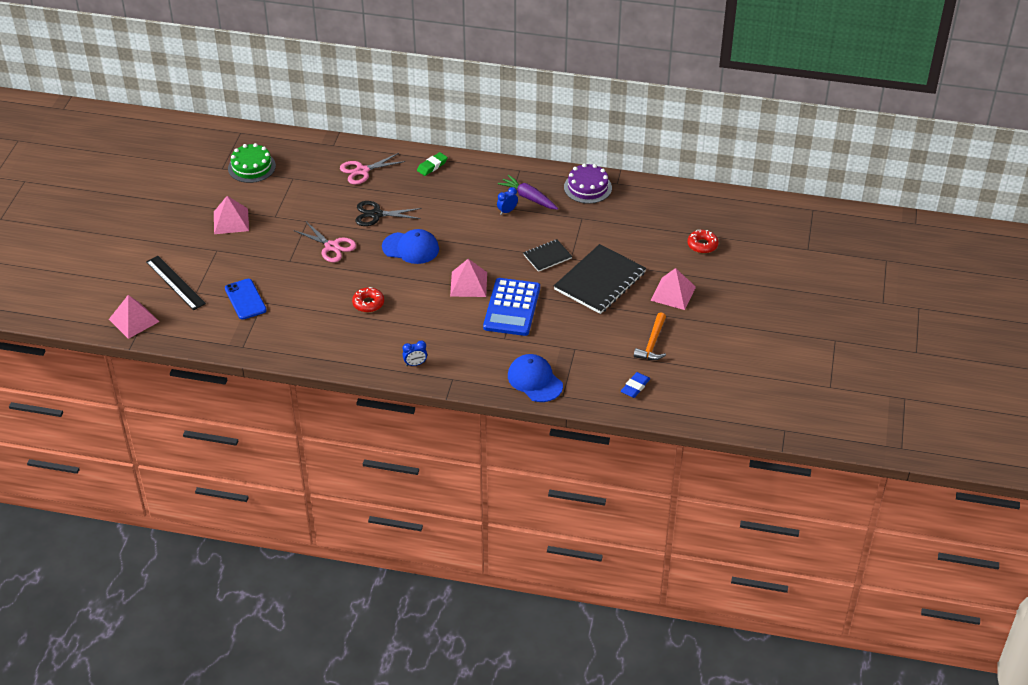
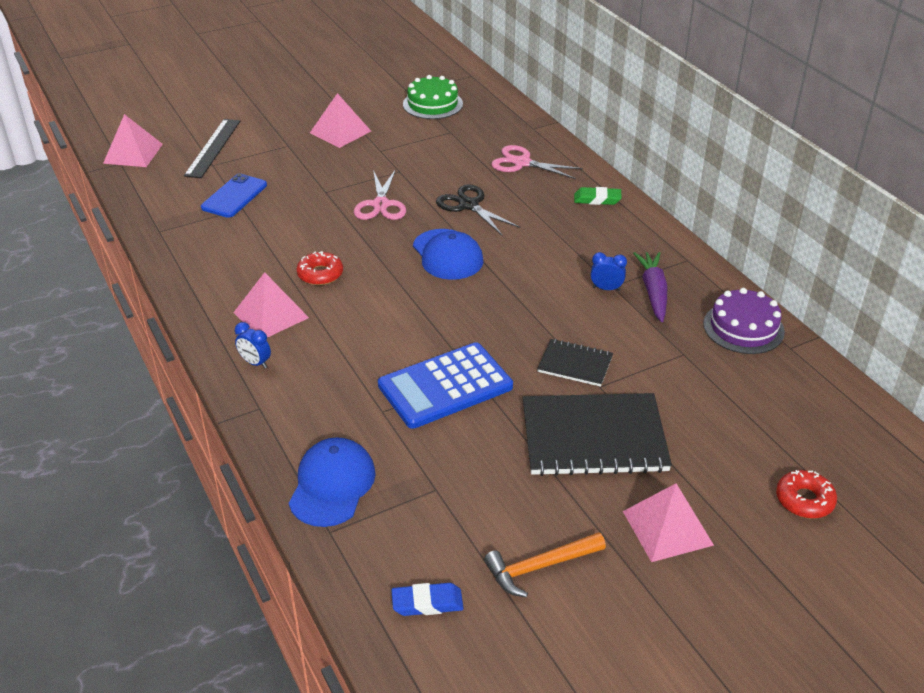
camera: 50 degrees right, 5 degrees down
(468, 284) = (443, 328): pink pyramid -> pink pyramid (271, 315)

